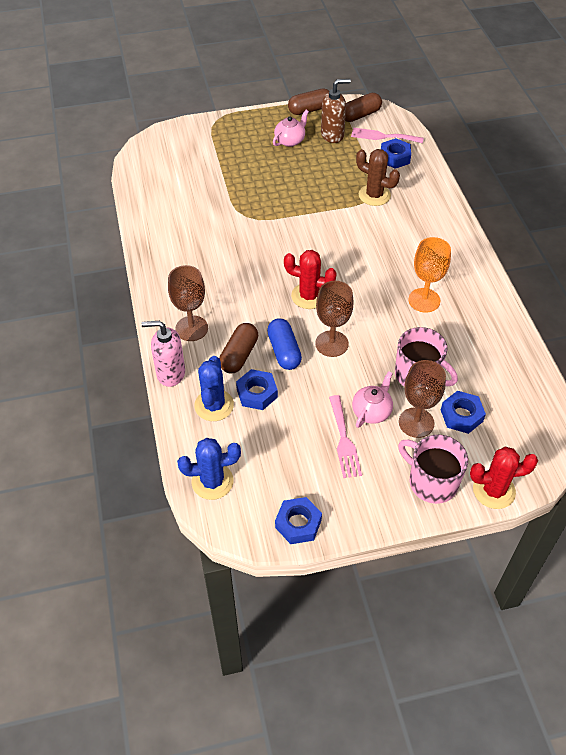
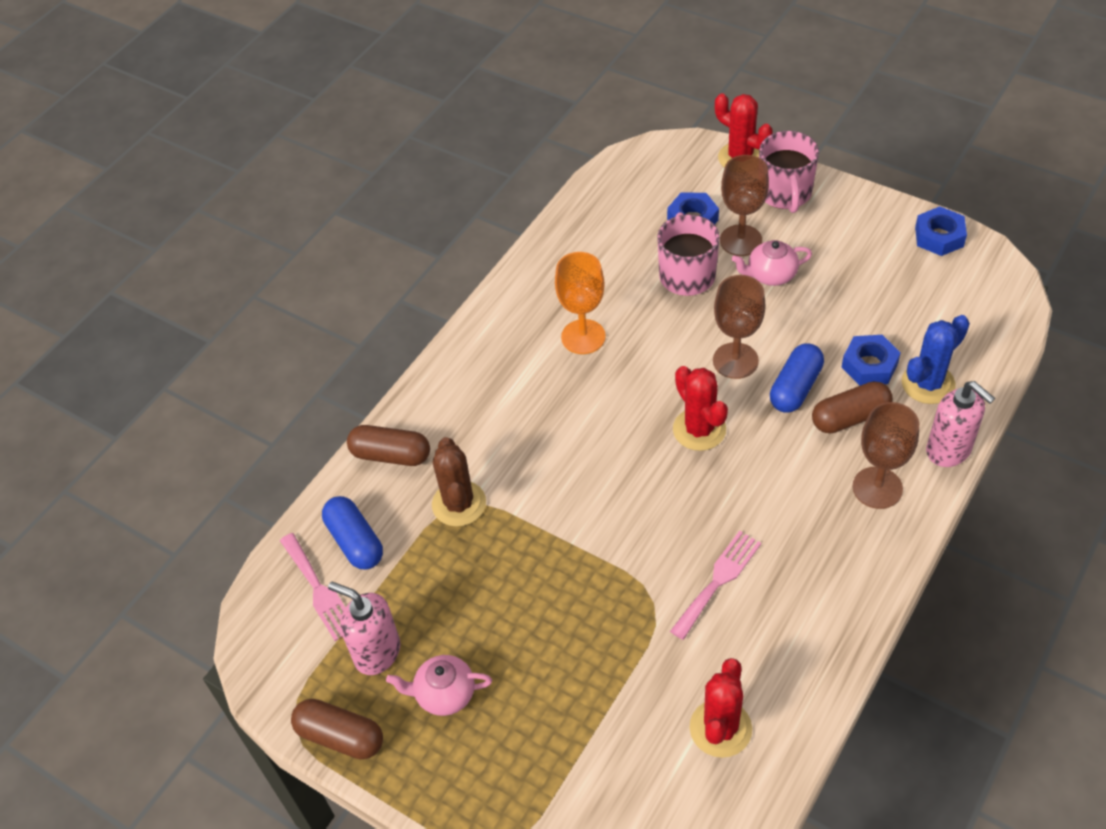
camera: 130 degrees left, 0 degrees up
(171, 195) = (720, 728): none -> red cactus
(212, 481) = (992, 316): blue cactus -> none
(332, 135) = (377, 652): brown soap dispenser -> pink soap dispenser
(344, 440) = (826, 270): pink fork -> pink fork (718, 580)
(360, 115) = (292, 658): brown capsule -> brown capsule (391, 455)
(395, 157) = (355, 541): blue nut -> blue capsule

